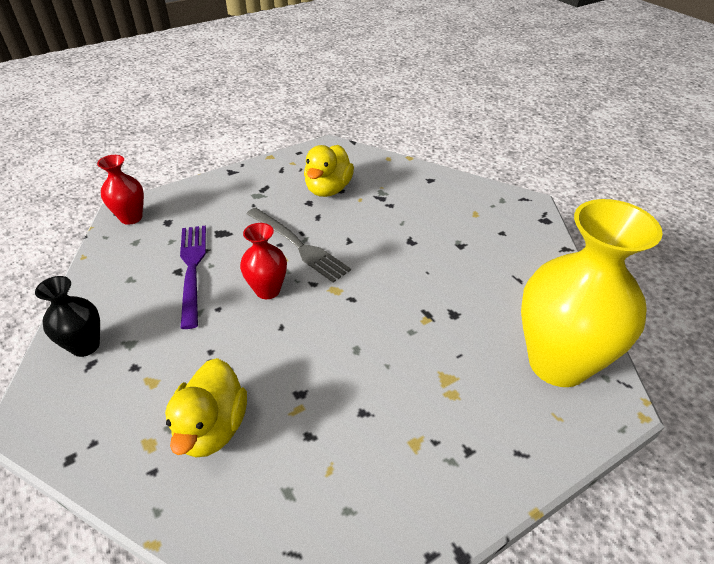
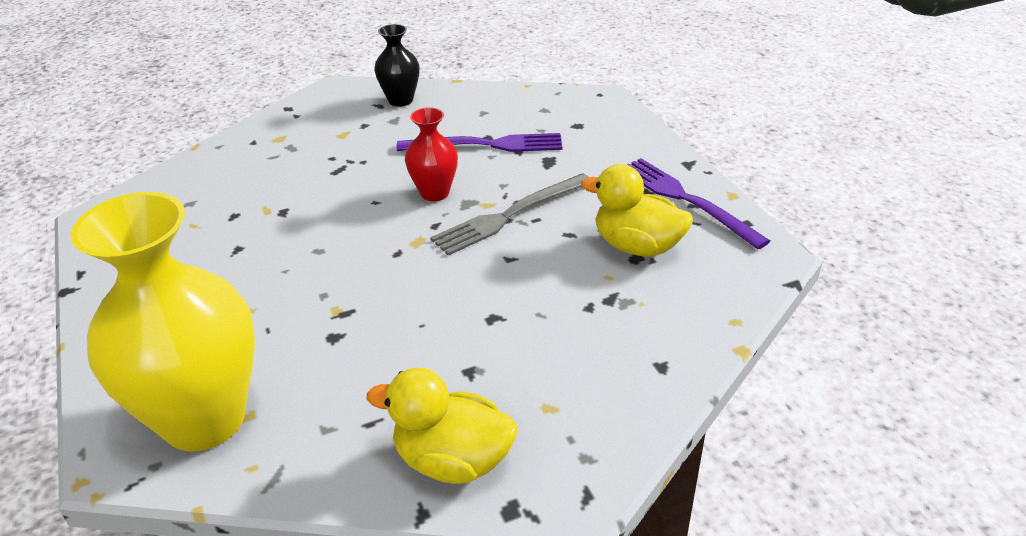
camera: 100 degrees right, 5 degrees down
(131, 218) = (589, 103): red vase -> none
(212, 428) = (275, 165): yellow duck -> yellow duck (452, 460)
(276, 172) = (686, 200): none -> purple fork

